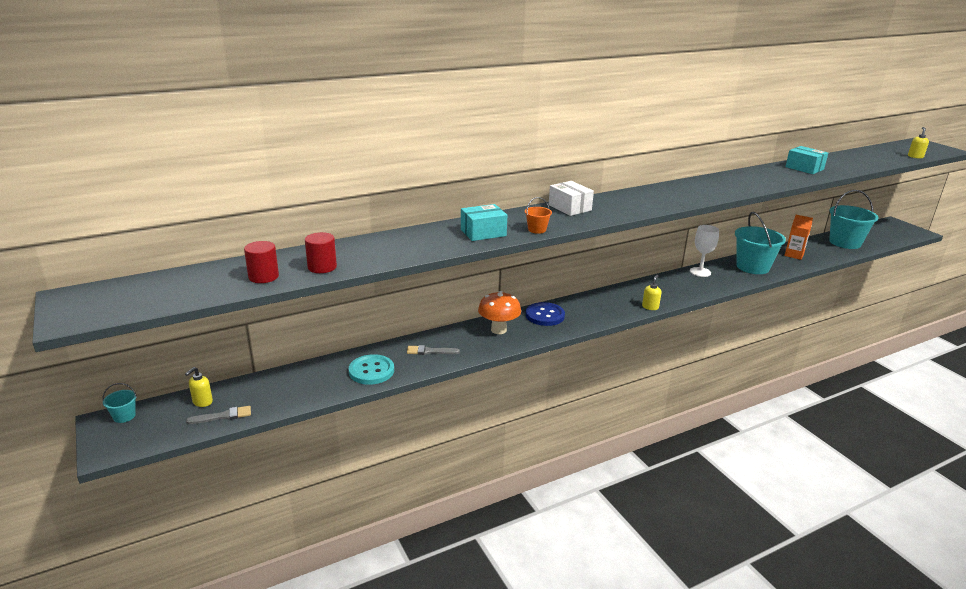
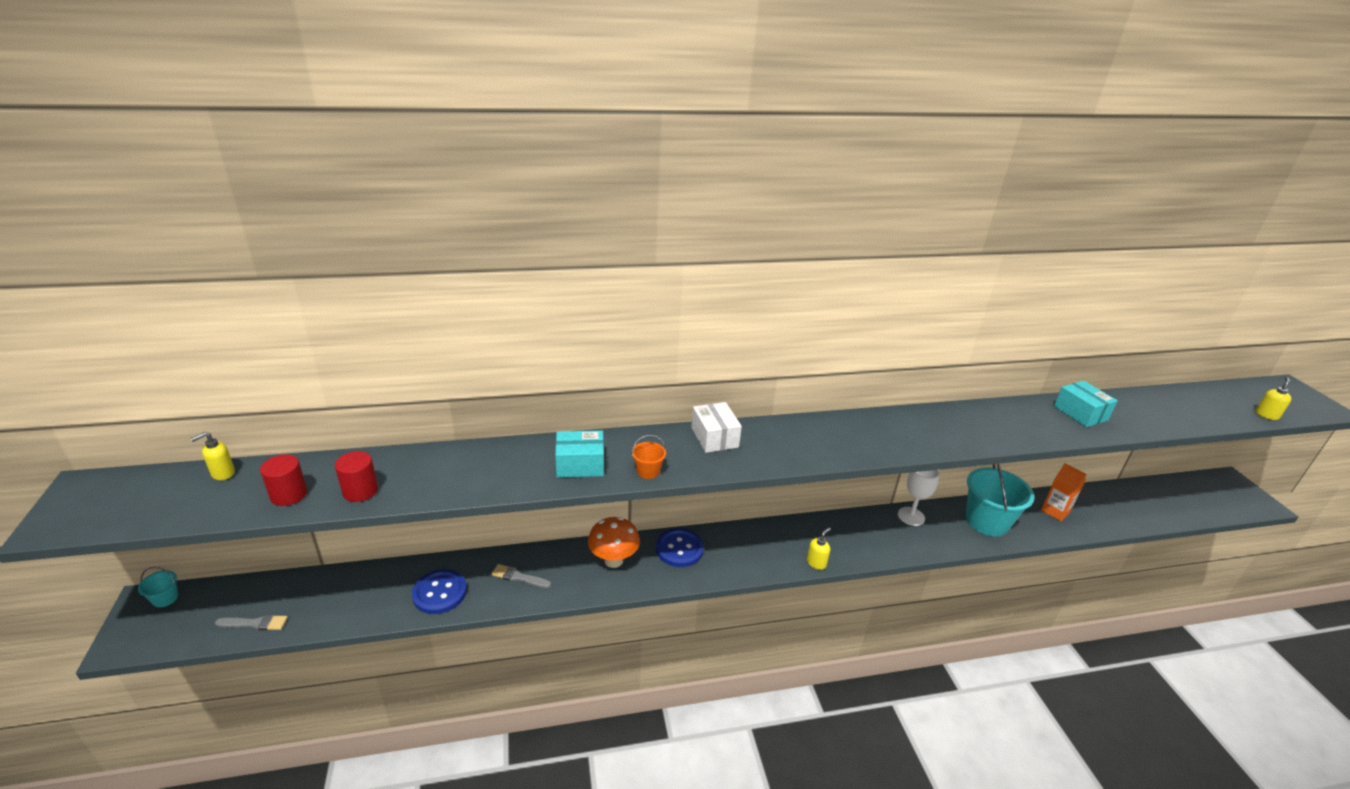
camera: 15 degrees right, 5 degrees up
(202, 402) = (247, 597): yellow soap dispenser -> yellow soap dispenser (223, 473)
(371, 371) = (440, 593): turquoise button -> blue button
(845, 242) = (1140, 503): turquoise bucket -> none

